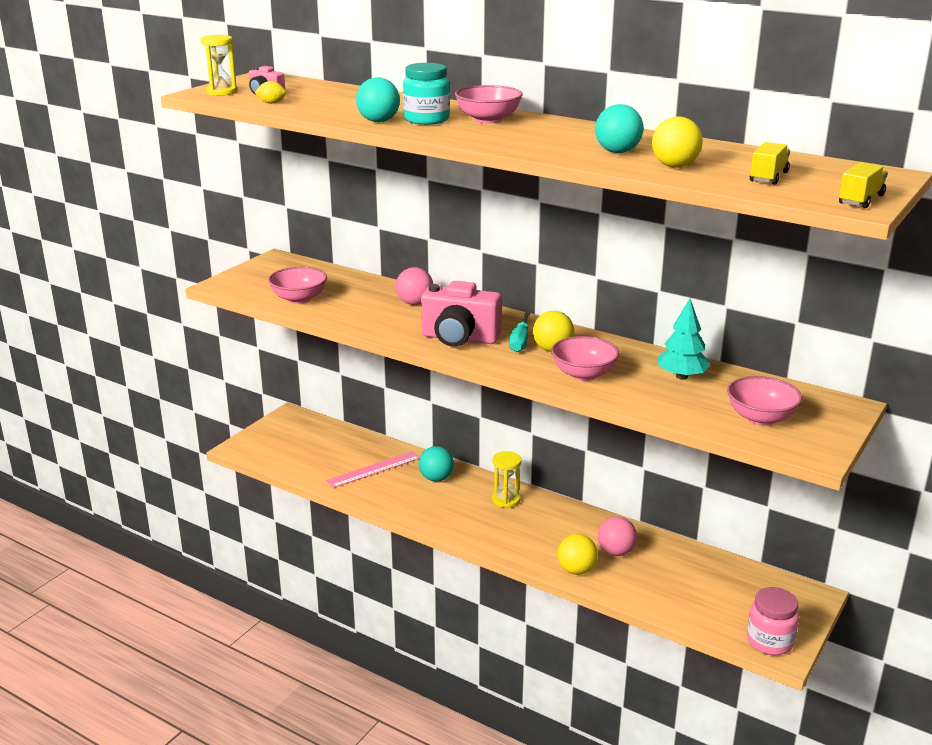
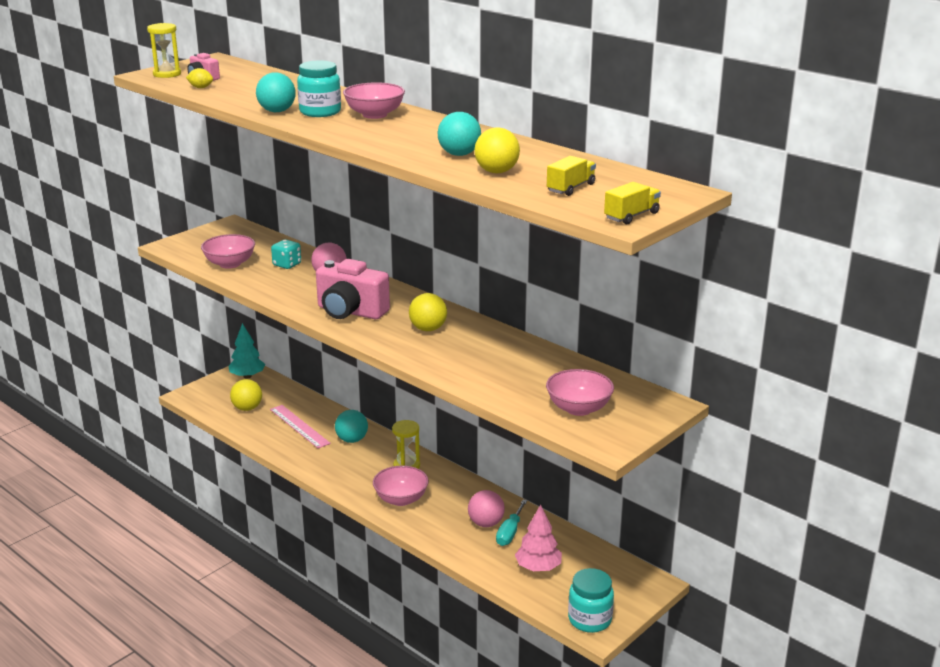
camera: 10 degrees right, 0 degrees up
(362, 295) = (287, 264): none -> turquoise dice
(374, 469) = (299, 426): pink ruler -> pink ruler turned 75 degrees clockwise
(520, 342) = (403, 319): turquoise screwdriver -> turquoise screwdriver (510, 533)
(576, 570) = (441, 536): yellow ball -> yellow ball (247, 408)
(583, 374) = (442, 354): pink bowl -> pink bowl (401, 499)
(681, 376) = (530, 364): turquoise tree -> turquoise tree (247, 376)
(691, 592) = (538, 567): none -> pink tree
(769, 641) = (589, 620): pink jar -> turquoise jar

